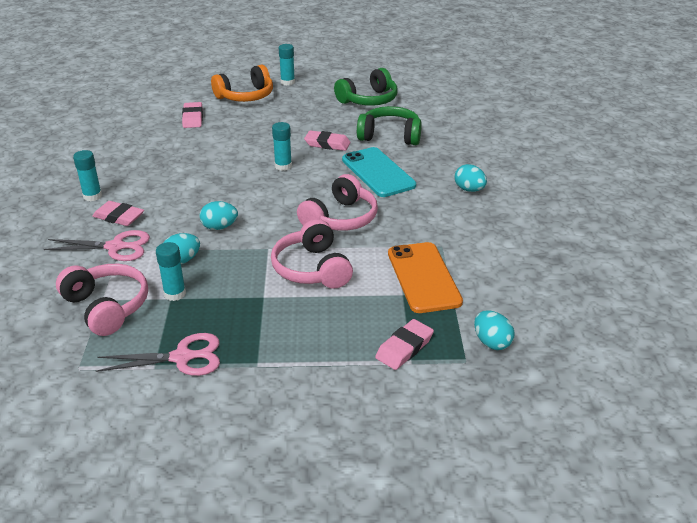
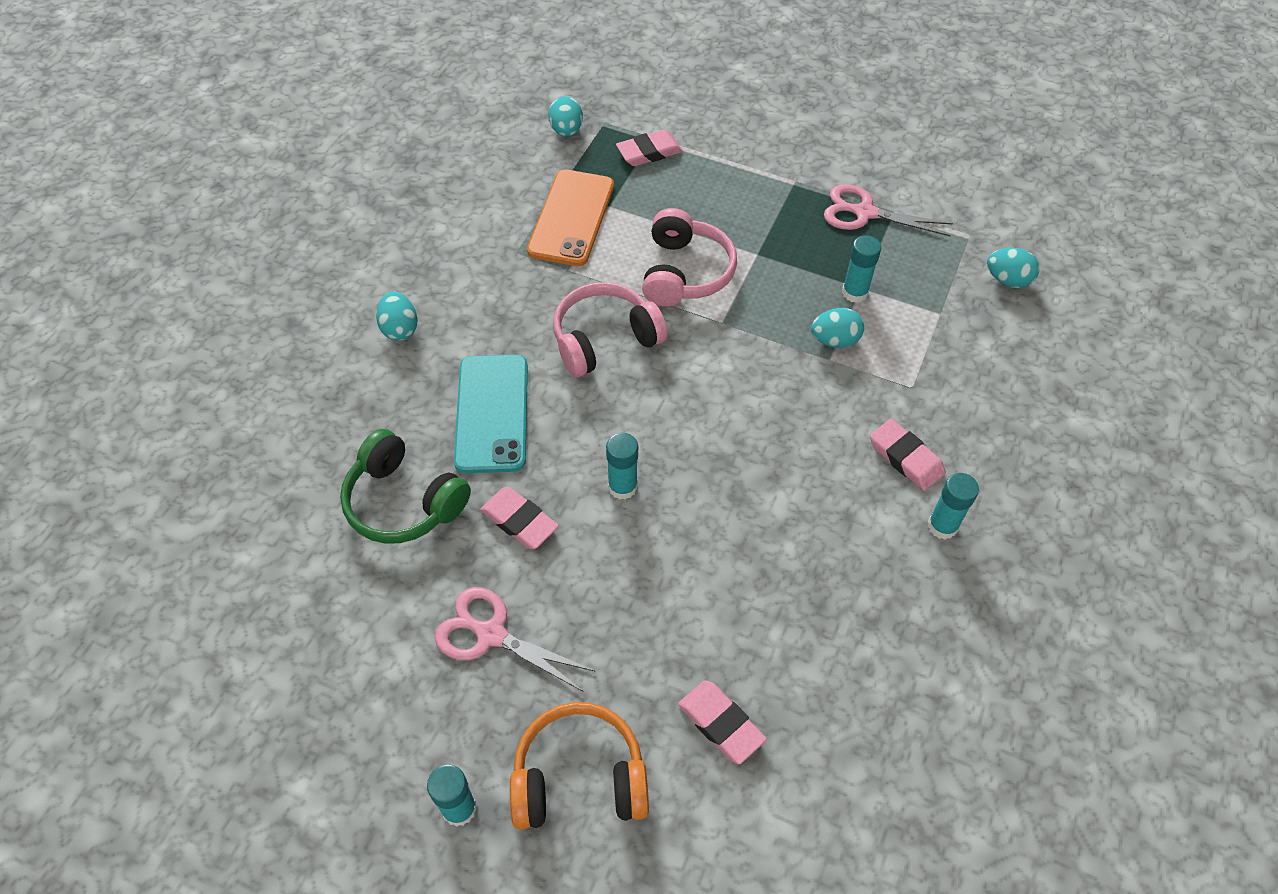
camera: 155 degrees left, 20 degrees up
(107, 307) = (935, 301): pink headphones -> none
(115, 247) = (916, 396): pink scissors -> pink scissors (491, 634)
(193, 118) = (721, 724): pink eraser -> pink eraser turned 60 degrees counterclockwise
(219, 227) = (769, 383): turquoise egg -> turquoise egg (1007, 280)
(368, 100) = (349, 644): green headphones -> none

